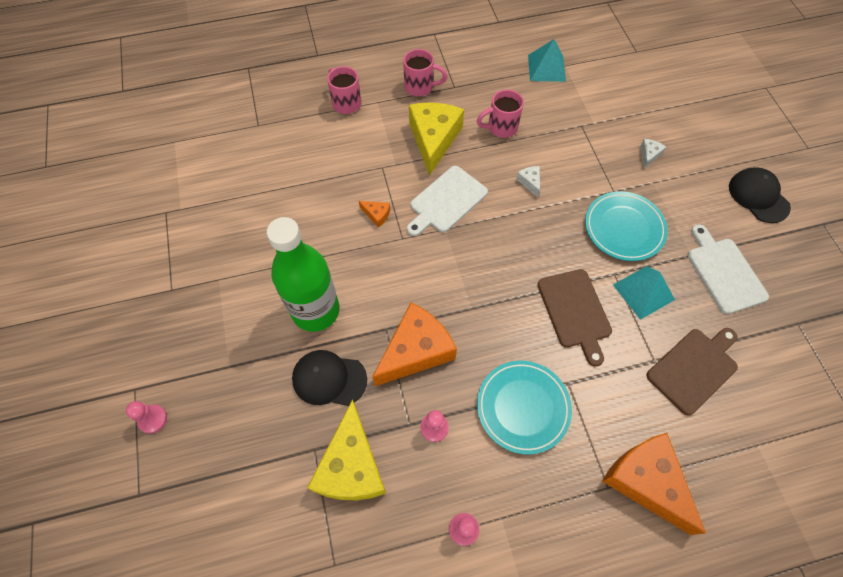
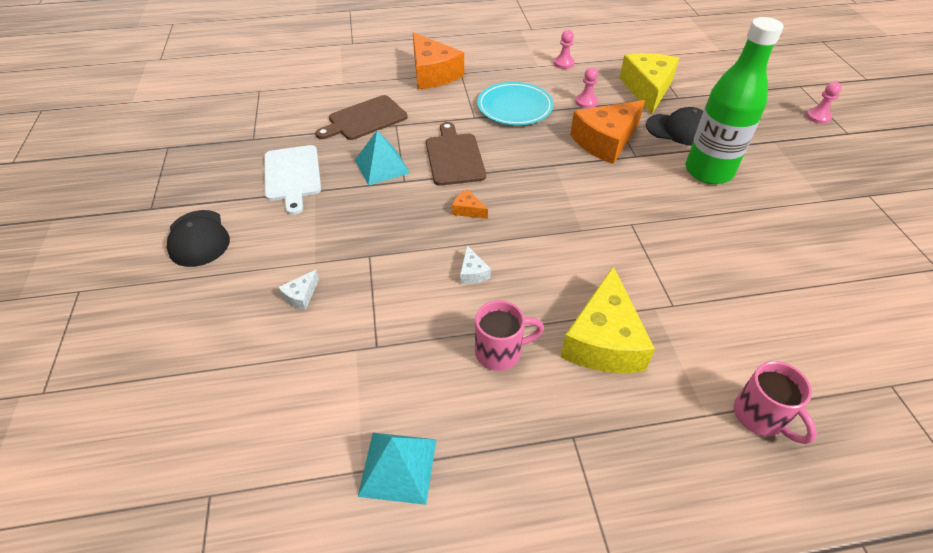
camera: 175 degrees left, 15 degrees down
(377, 215) = (667, 248): orange cheese -> orange cheese (468, 210)
(420, 87) = (635, 441): pink mug -> none
(446, 201) = (581, 258): white cutting board -> none
(624, 228) = (375, 217): turquoise plate -> none

